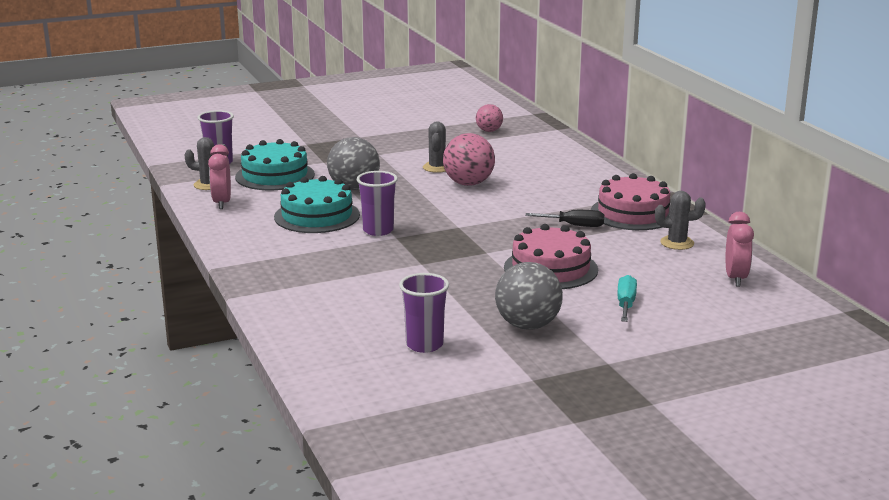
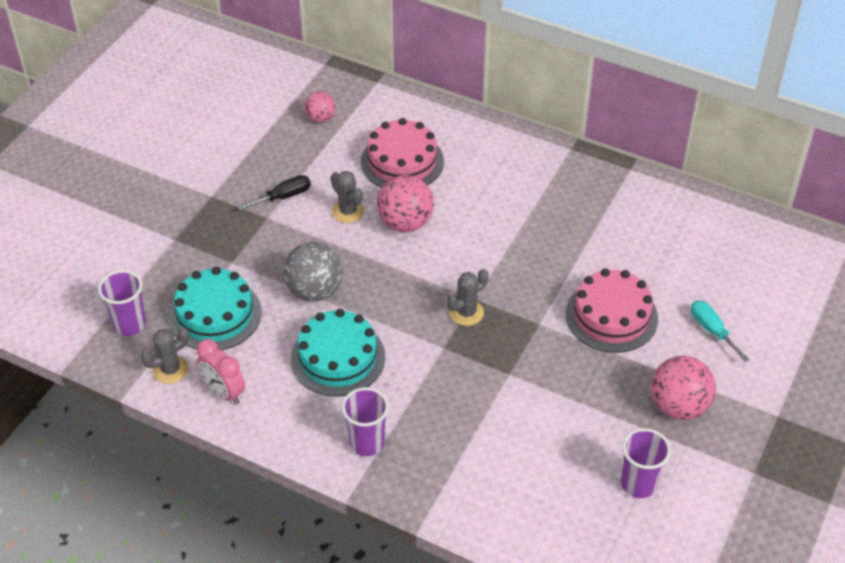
camera: 40 degrees left, 25 degrees up
(378, 230) = (417, 347): purple cup -> purple cup (367, 443)
(527, 325) = (678, 406): grey ball -> pink ball
(574, 225) = (561, 239): black screwdriver -> black screwdriver (284, 197)
(633, 213) = (584, 192): pink cake -> pink cake (402, 161)
(677, 243) = (659, 218): grey cactus -> grey cactus (466, 313)
(735, 278) = (745, 244): pink clock -> none

